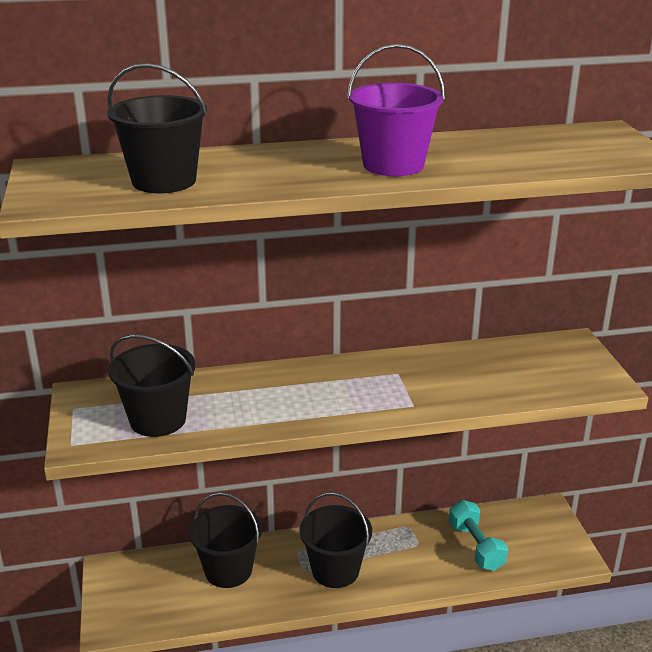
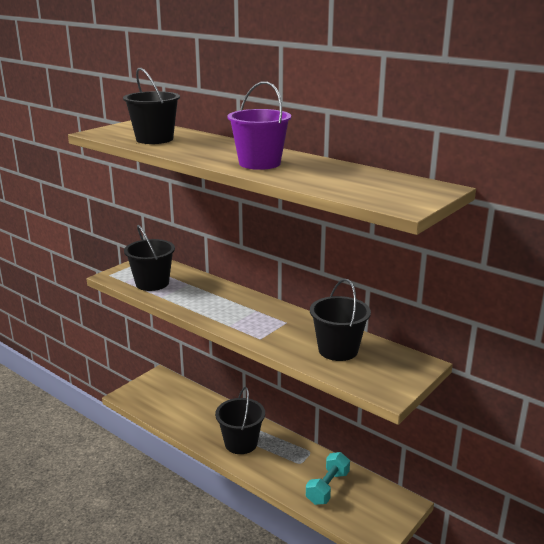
camera: 50 degrees right, 5 degrees down
(228, 570) = (199, 409): black bucket -> black bucket (338, 350)

